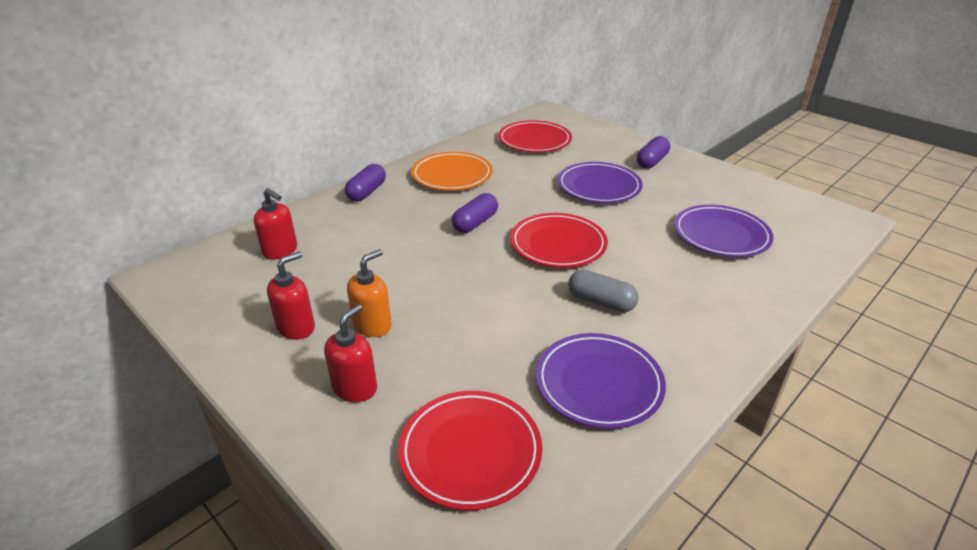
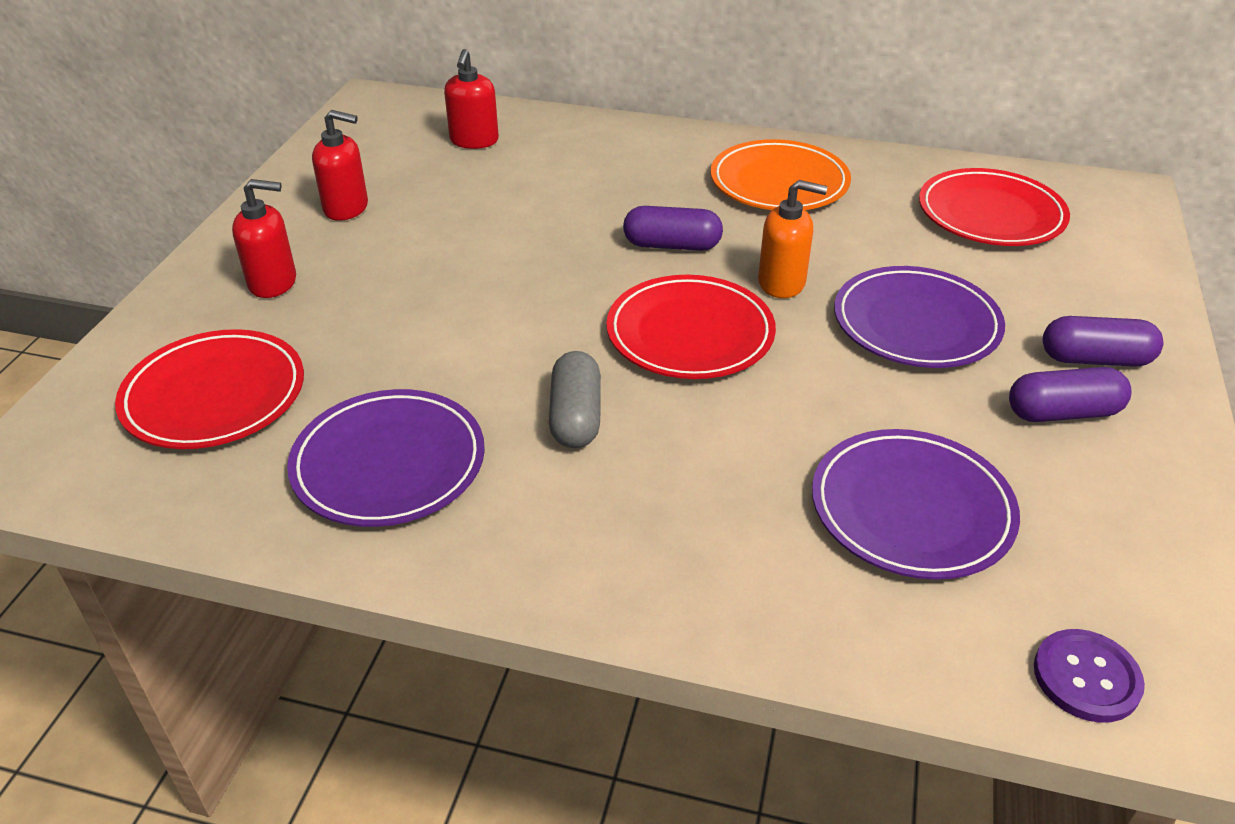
camera: 60 degrees right, 5 degrees up
(367, 192) = (658, 140): purple capsule -> purple capsule (1063, 413)
(373, 325) = (384, 253): orange soap dispenser -> orange soap dispenser (782, 283)
(827, 236) = (1086, 677): none -> purple button

